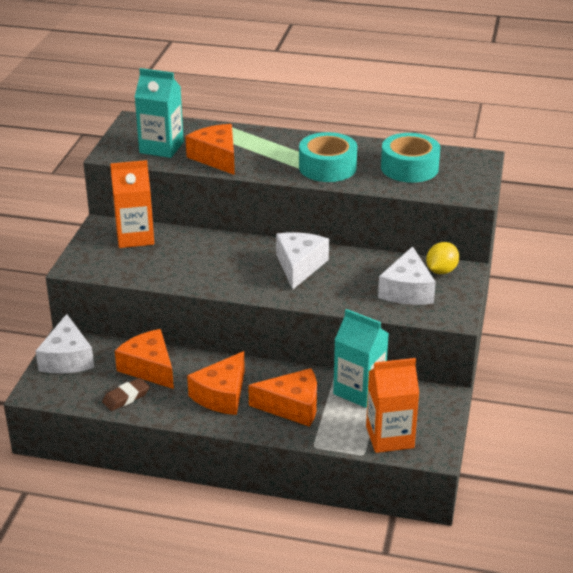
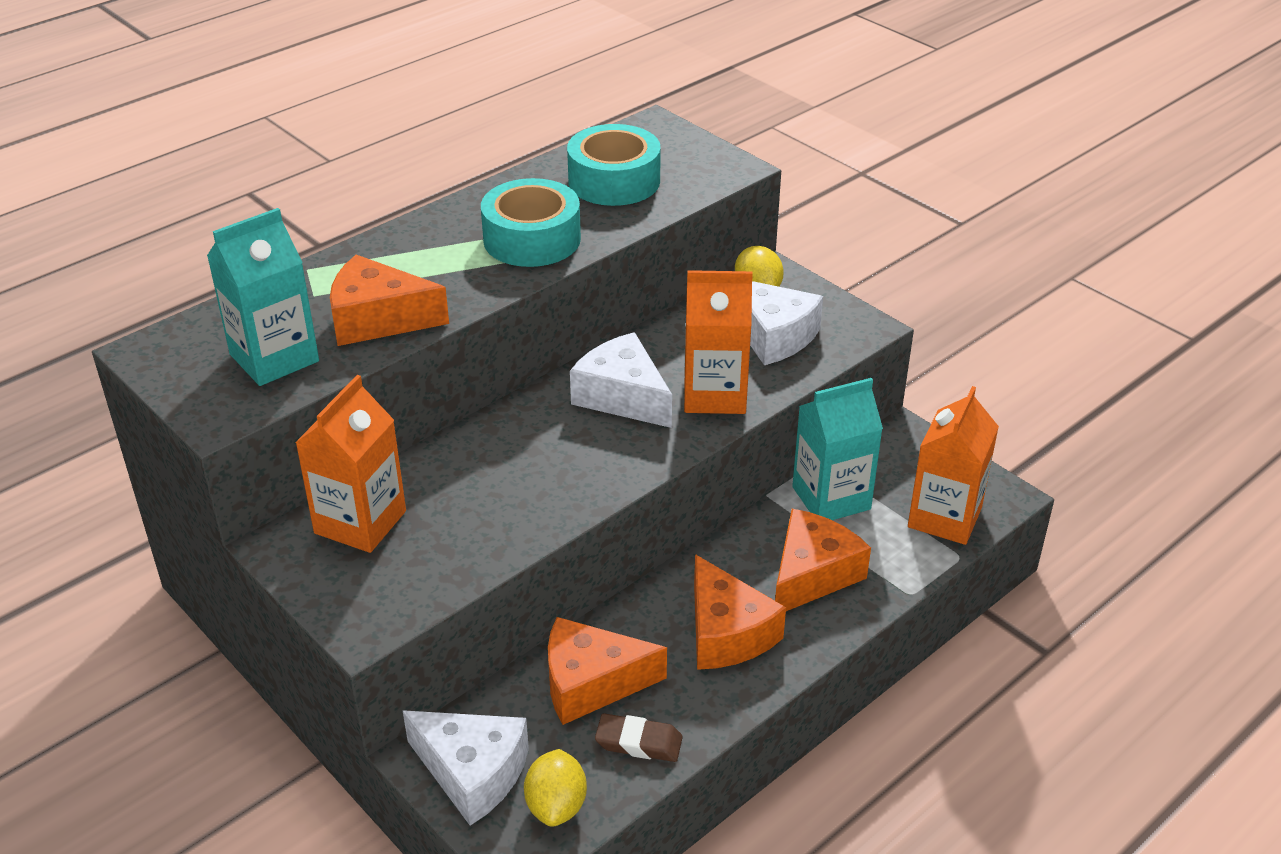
camera: 55 degrees left, 5 degrees up
(69, 389) = (556, 806): none -> yellow lemon
(126, 397) = (638, 742): brown eraser -> brown eraser turned 75 degrees counterclockwise
(334, 292) = (714, 394): none -> orange carton

